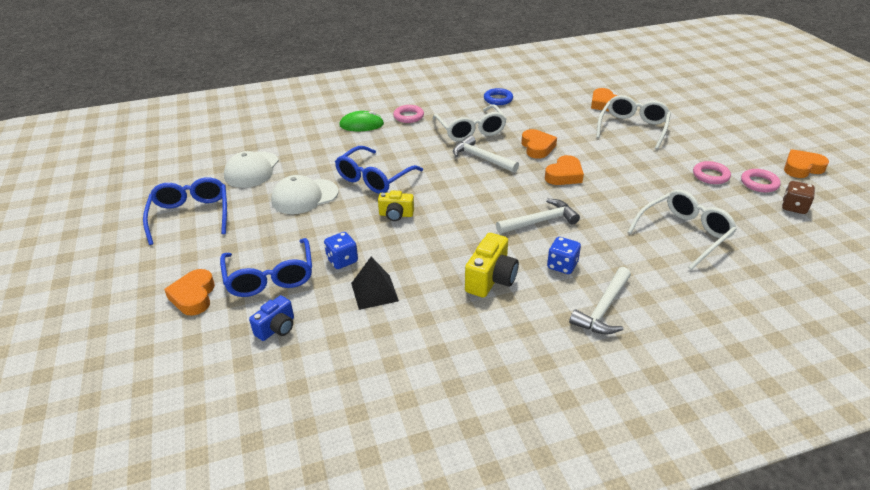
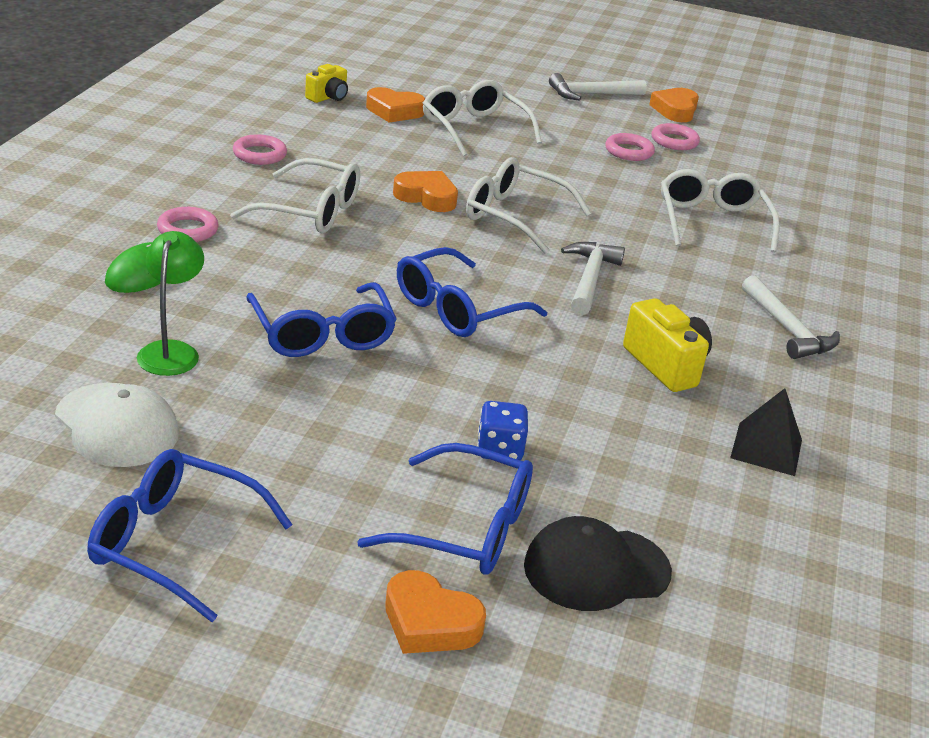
camera: 60 degrees left, 5 degrees down
(277, 328) = (596, 569): blue camera -> black cap
(304, 196) = (284, 411): white cap -> none
(315, 156) = (171, 351): none -> green lamp
(374, 292) = (600, 456): black pyramid -> black pyramid (766, 449)
(396, 215) = (443, 361): yellow camera -> yellow camera (328, 97)
(447, 199) = (457, 309): none -> blue glasses
(481, 158) = (394, 240): white hammer -> white hammer (591, 94)
(498, 99) = (259, 154): blue ring -> pink ring
(562, 265) = (689, 311): blue dice -> none
(564, 175) = (514, 216): orange heart -> white glasses
(794, 207) = (733, 152): brown dice -> none

